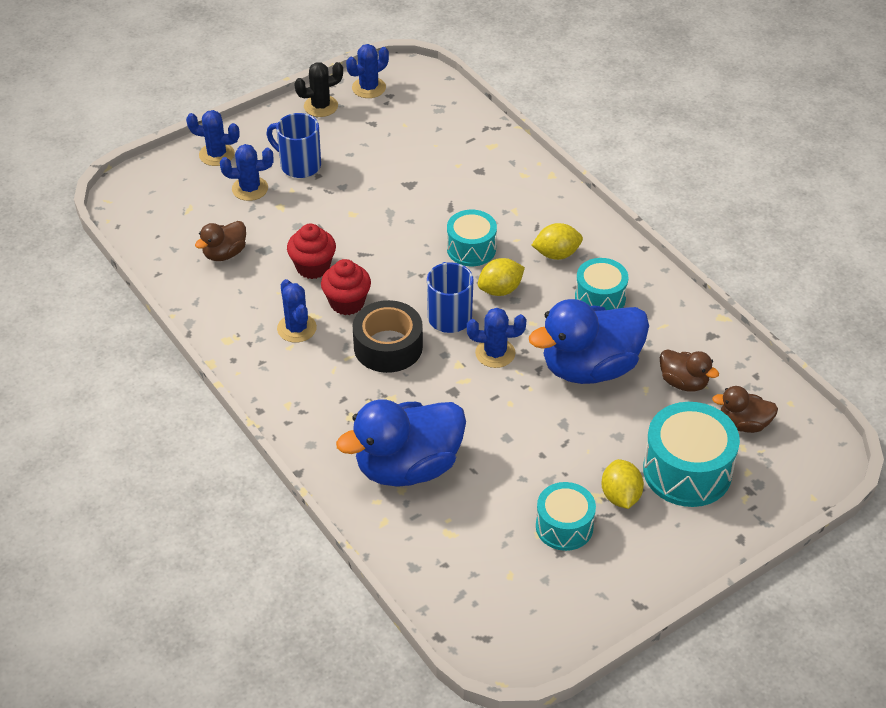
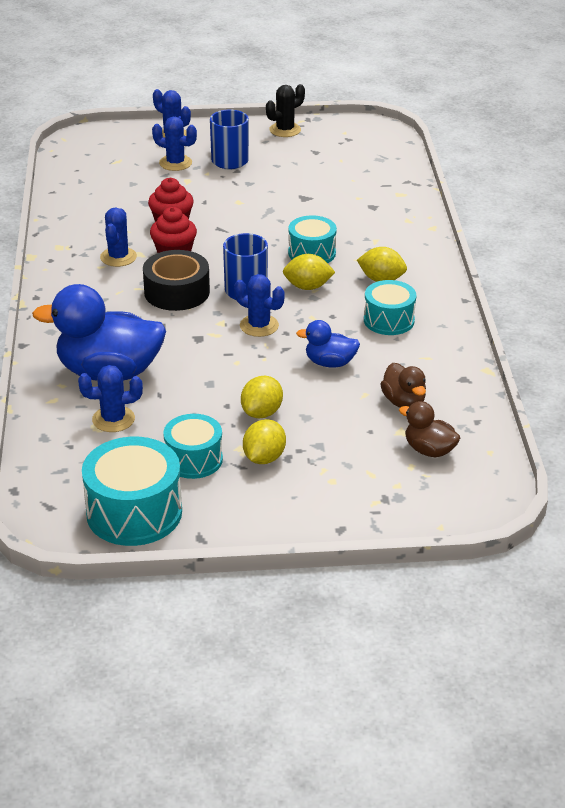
camera: 30 degrees right, 10 degrees down
(224, 253) = (114, 195): brown duck -> none
(321, 106) = (285, 130): black cactus -> black cactus turned 45 degrees counterclockwise
(369, 88) = (336, 129): blue cactus -> blue cactus (113, 419)
(578, 449) = (262, 412): none -> yellow lemon
(590, 368) = (330, 363): blue duck -> blue duck, size x0.49
(687, 471) = (342, 463): turquoise drum -> turquoise drum (134, 512)

